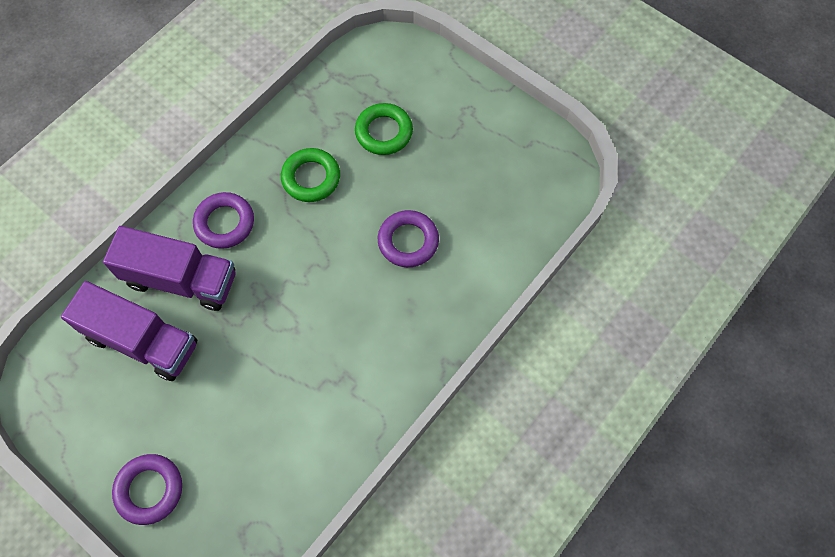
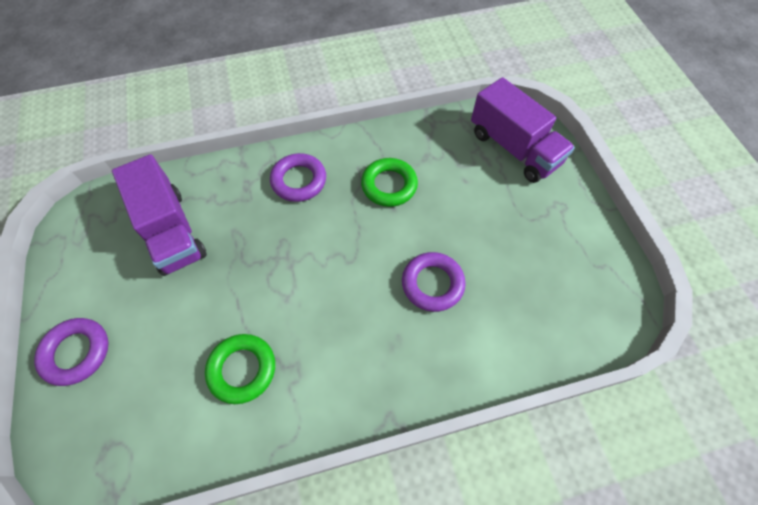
camera: 35 degrees right, 5 degrees down
(181, 279) = (235, 203): purple truck -> purple truck (514, 148)
(384, 132) = (473, 183): green ring -> green ring (242, 369)

